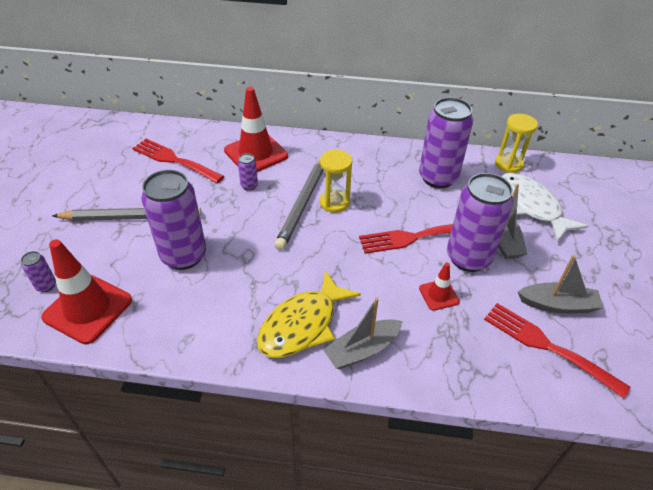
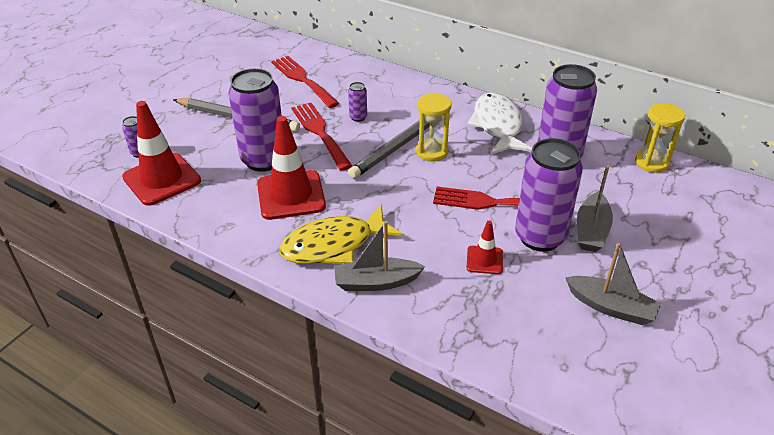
camera: 25 degrees right, 5 degrees down
(256, 153) = (382, 91): red traffic cone -> red traffic cone (291, 195)
(531, 206) = (648, 209): white fish -> white fish (498, 125)
(546, 346) = (570, 339): red fork -> red fork (320, 133)

